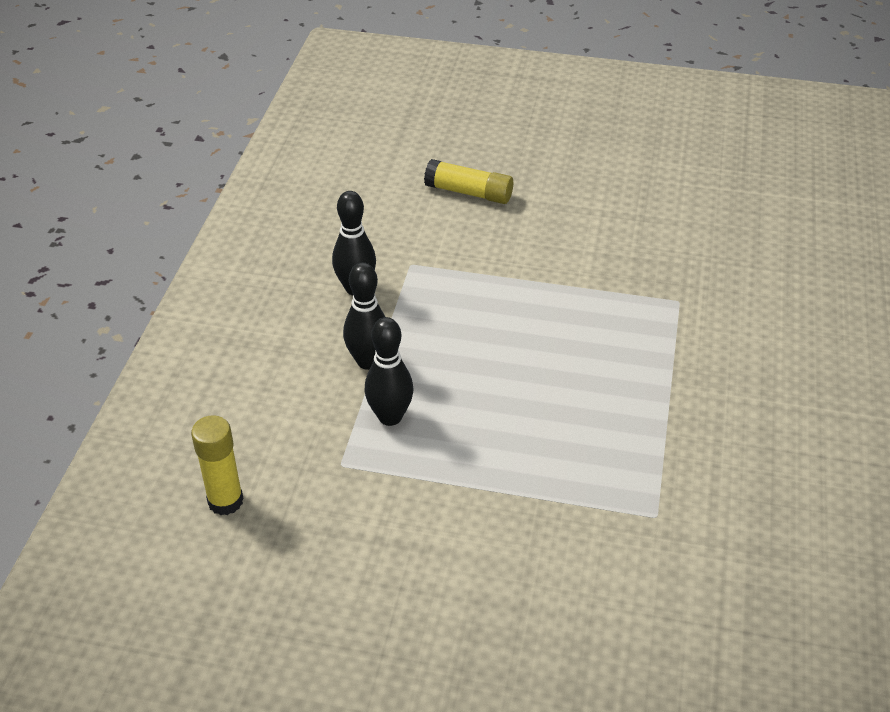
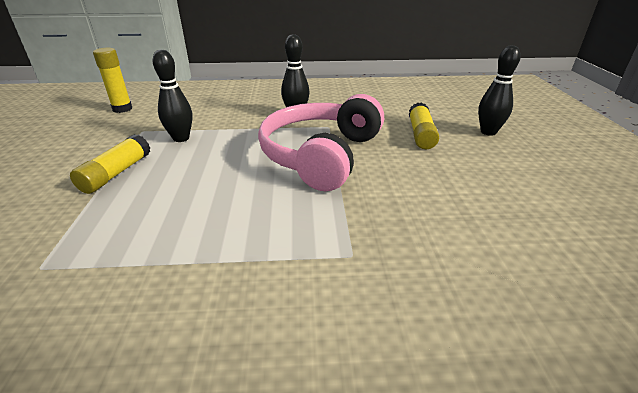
camera: 75 degrees right, 10 degrees down
(368, 361) = (231, 126): black bowling pin -> black bowling pin (488, 132)
(476, 479) = (116, 173): none -> yellow glue stick
(491, 286) = (320, 155): none -> pink headphones

